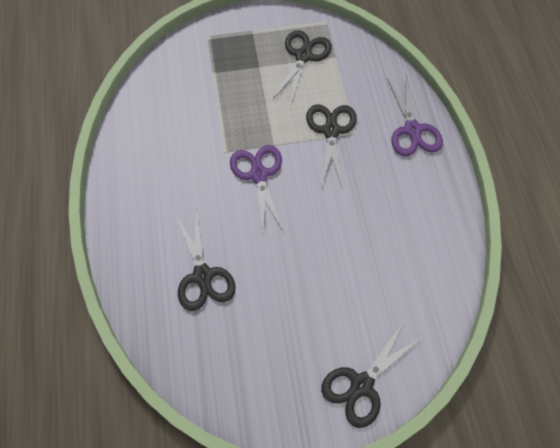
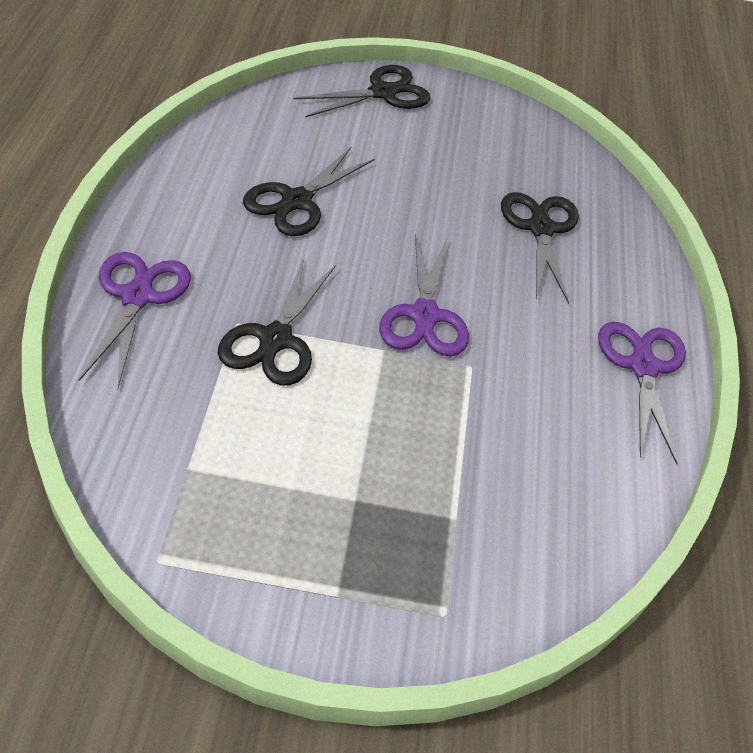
camera: 170 degrees left, 15 degrees down
(126, 186) = (642, 367): none -> purple scissors
(303, 56) = (253, 493): black scissors -> black scissors (296, 201)

